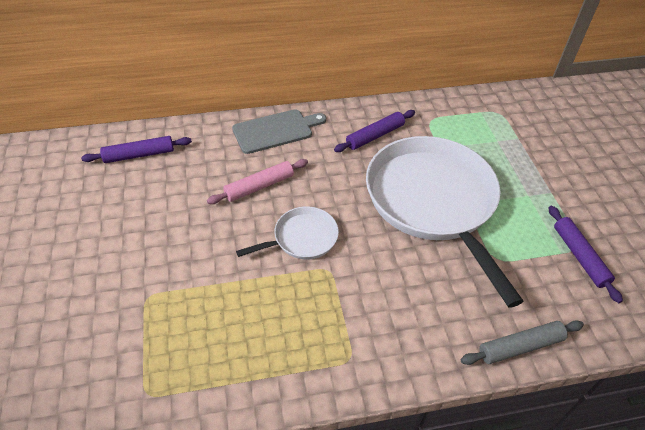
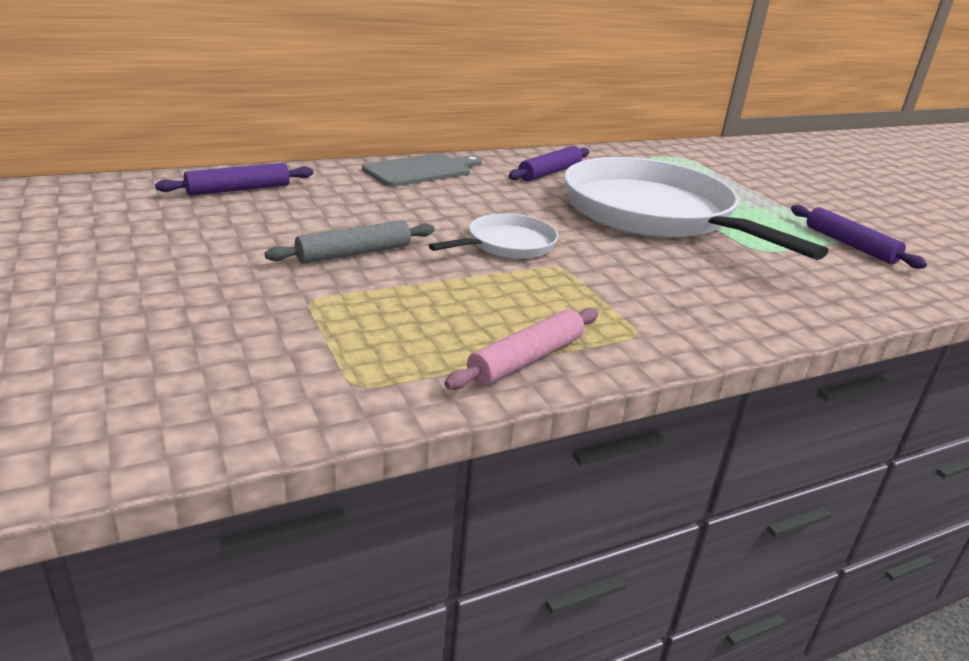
camera: 15 degrees left, 20 degrees down
(259, 186) = (424, 209): pink rolling pin -> pink rolling pin (526, 359)
(520, 346) = (840, 311): grey rolling pin -> grey rolling pin (354, 253)

